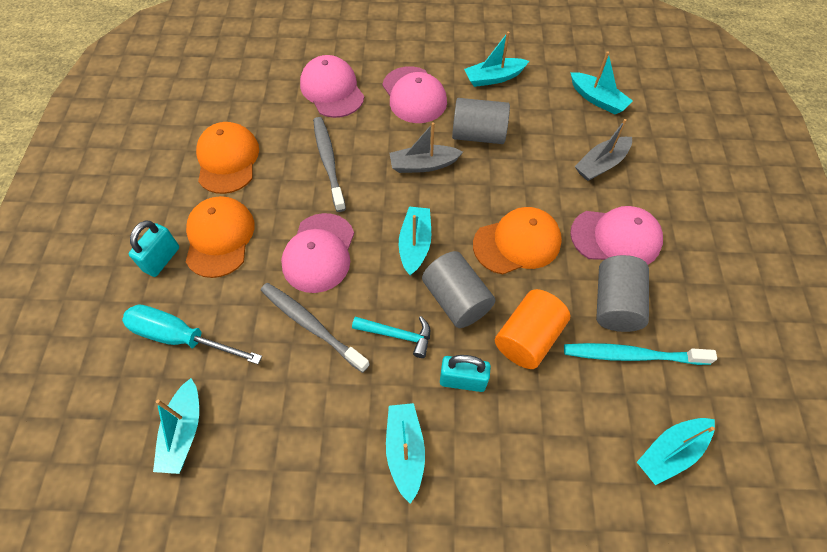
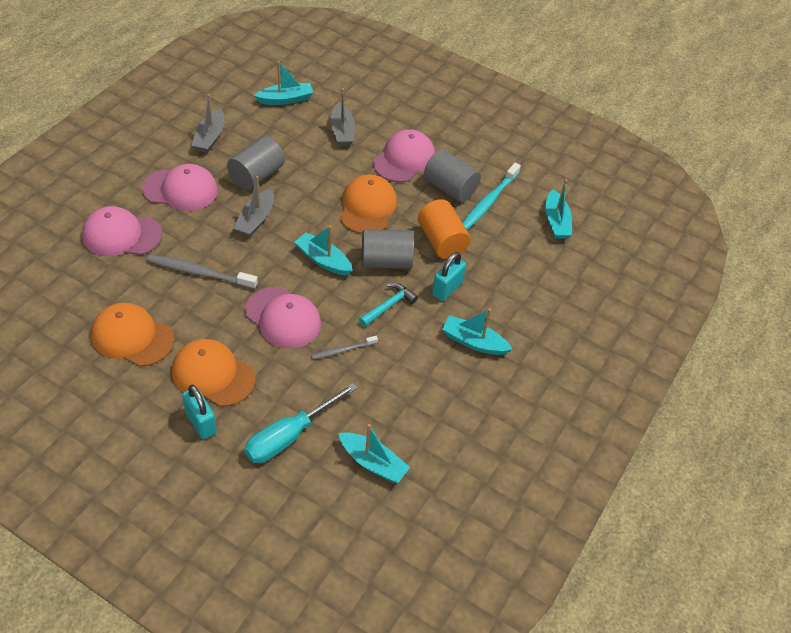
camera: 65 degrees left, 10 degrees down
(311, 325) = (342, 350): grey toothbrush -> grey toothbrush, size x0.57
(494, 78) = (210, 138): turquoise boat -> grey boat

